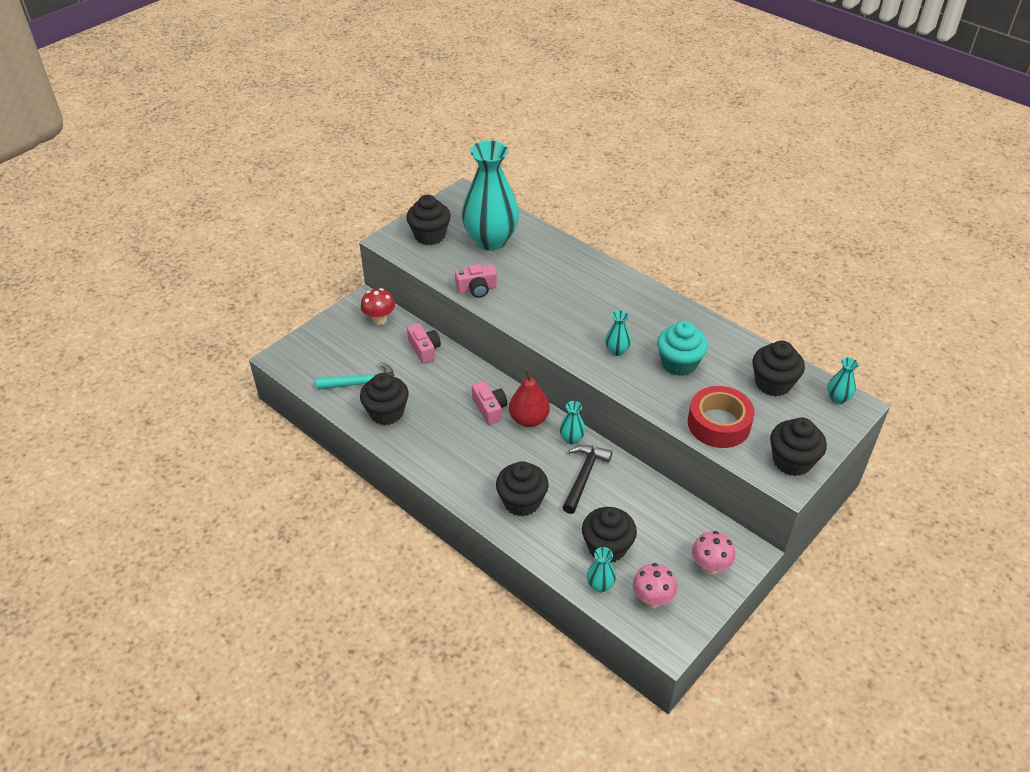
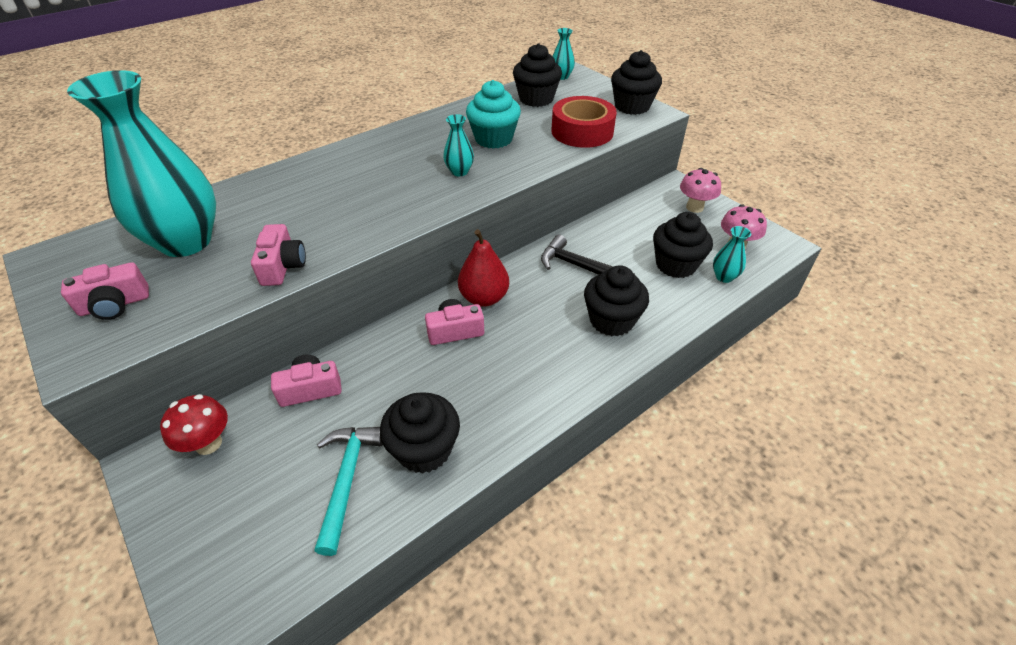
camera: 80 degrees left, 0 degrees up
(430, 235) = (115, 304): black cupcake -> pink camera
(571, 439) = (523, 268): turquoise vase -> none

